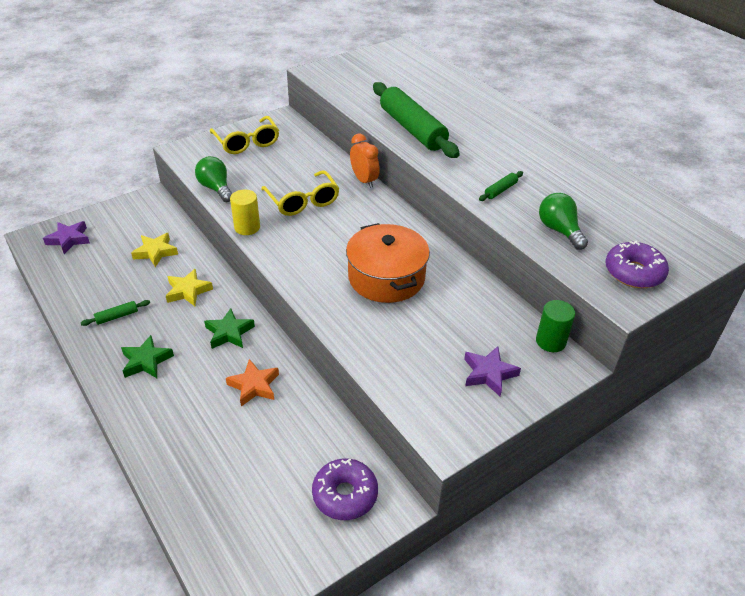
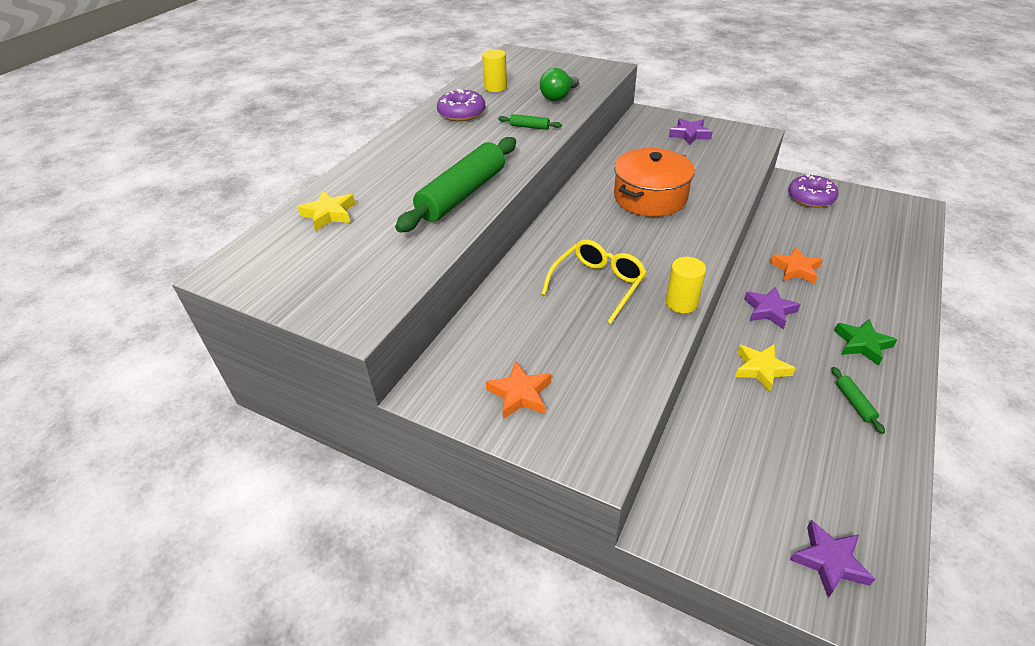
camera: 115 degrees left, 0 degrees up
(117, 316) = (854, 403): green rolling pin -> green rolling pin turned 45 degrees clockwise
(155, 252) = (744, 438): yellow star -> yellow star (329, 214)
(216, 188) = (645, 366): green light bulb -> none
(229, 333) = (769, 310): green star -> purple star
(247, 142) = (520, 394): yellow glasses -> orange star
(364, 180) = (520, 258): orange clock -> none
(550, 341) = (633, 123): green cylinder -> none
(611, 200) = (495, 87): none -> yellow cylinder
(634, 272) = (577, 69): purple donut -> purple donut (461, 113)

